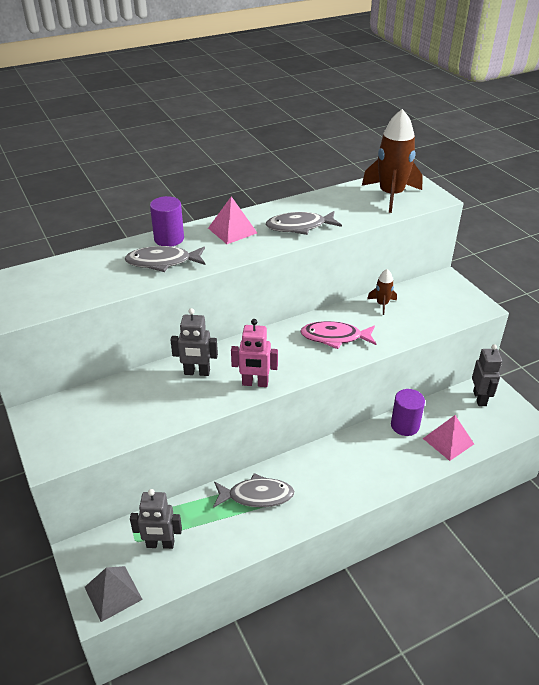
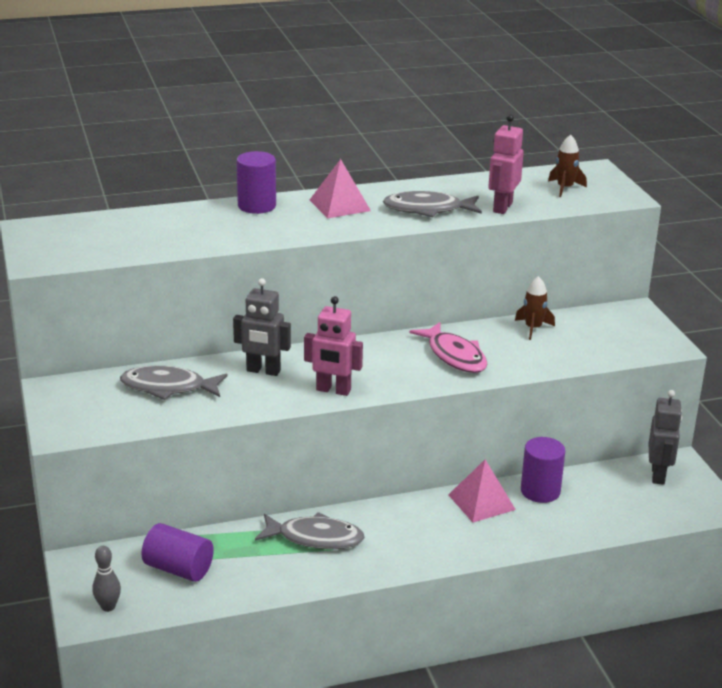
camera: 10 degrees right, 10 degrees down
(113, 593) = (108, 607): grey pyramid -> grey bowling pin
(160, 544) = (178, 569): grey robot -> purple cylinder
(162, 262) = (241, 228): grey fish -> grey fish (168, 387)
(334, 337) = (454, 356): pink fish -> pink fish turned 135 degrees counterclockwise
(353, 218) = (502, 207): none -> pink robot
(391, 195) = (565, 188): brown rocket -> brown rocket, size x0.48
(448, 441) = (594, 515): pink pyramid -> pink pyramid (481, 502)

